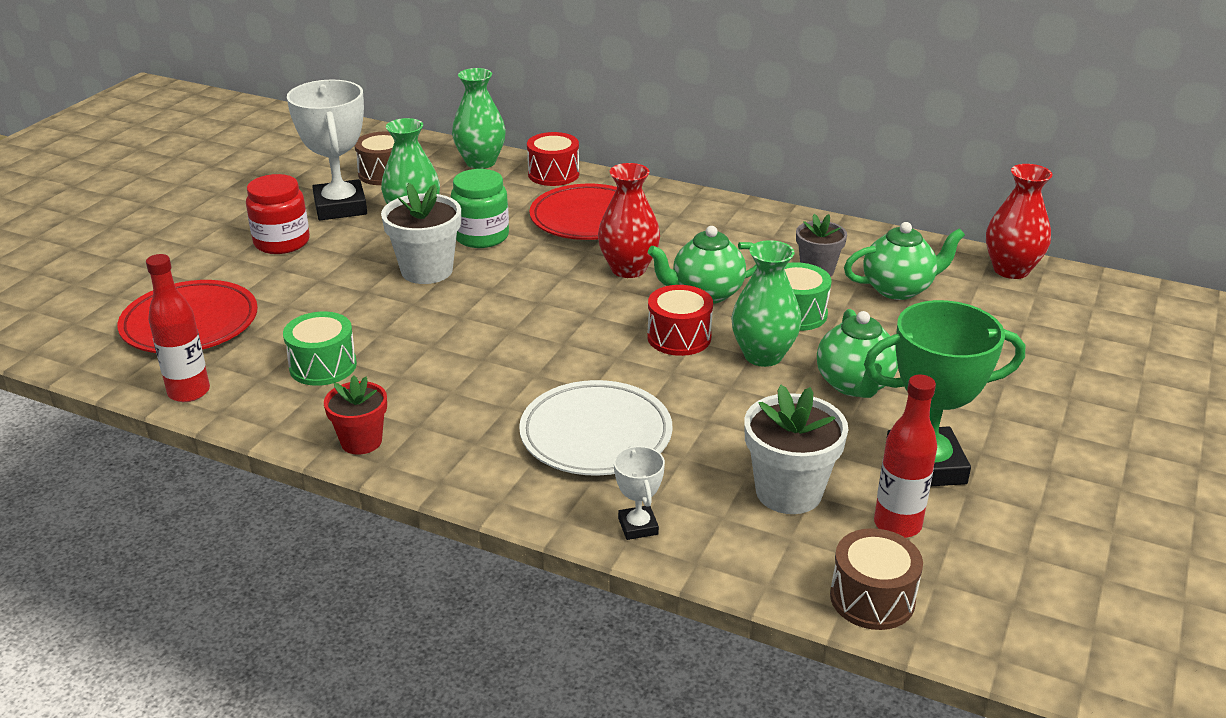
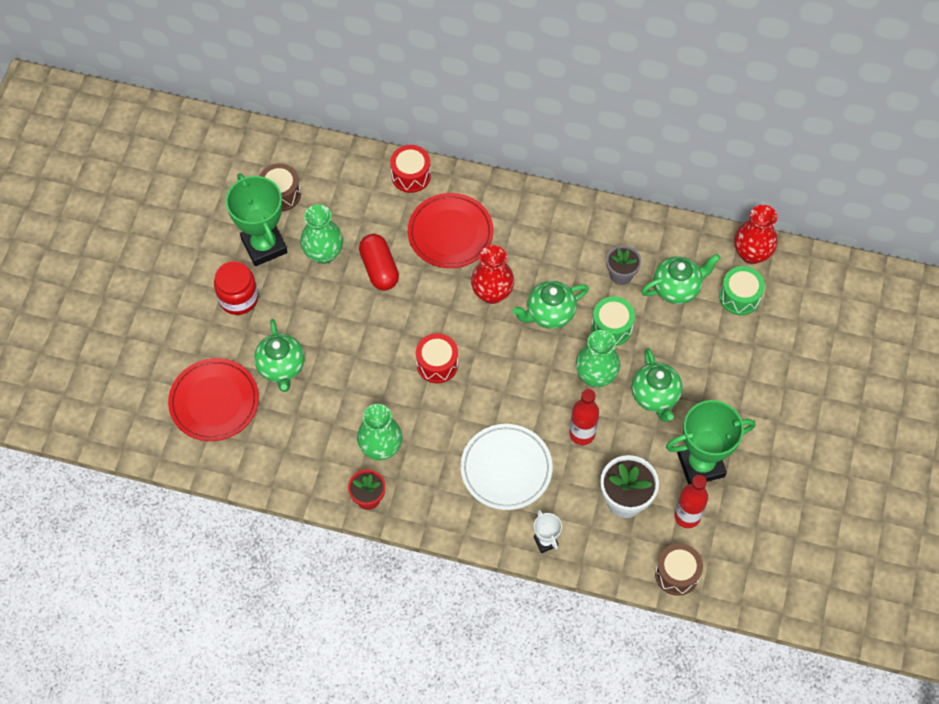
camera: 10 degrees left, 30 degrees up
(189, 392) = (244, 470): red bottle -> red bottle (582, 434)
(303, 303) = (281, 367): none -> green teapot
(323, 366) = (319, 431): green drum -> green drum (739, 297)
(340, 207) = (264, 246): white trophy -> green trophy
(427, 271) = (353, 317): white flower pot -> none
(480, 162) = (350, 166): green vase -> green vase (381, 448)
(481, 236) = (379, 268): green jar -> red capsule
(679, 337) = (539, 365): red drum -> red drum (437, 364)

